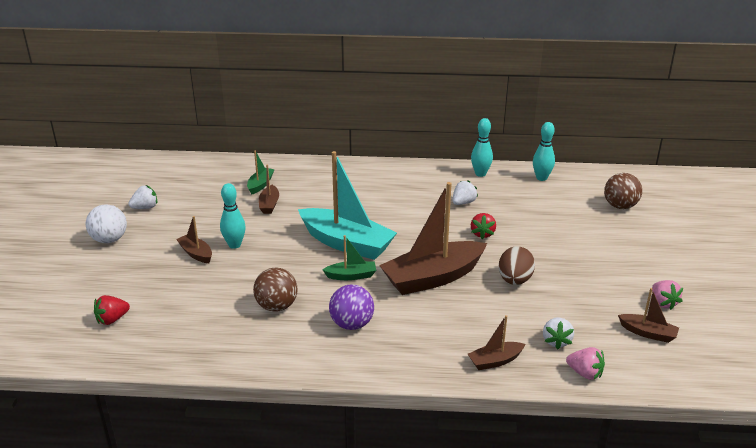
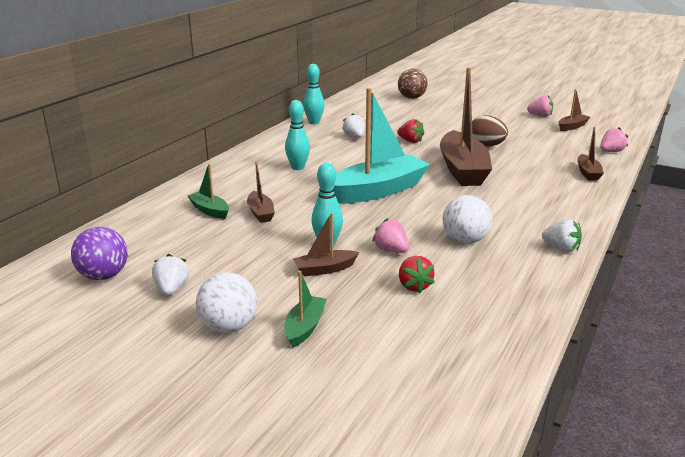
camera: 65 degrees left, 5 degrees down
(112, 319) = (430, 344): red strawberry -> red strawberry (414, 286)
(240, 274) = (391, 250): none -> pink strawberry
(269, 204) = (260, 213): brown boat -> brown boat turned 45 degrees clockwise
(277, 306) = (465, 240): brown ball -> white ball
(351, 276) = (435, 199): green boat -> green boat (304, 327)
(352, 324) = (514, 212): purple ball -> purple ball (104, 276)
(541, 178) = (345, 107): turquoise bowling pin -> turquoise bowling pin (298, 168)
(556, 341) = (571, 151): white strawberry -> white strawberry (561, 248)

